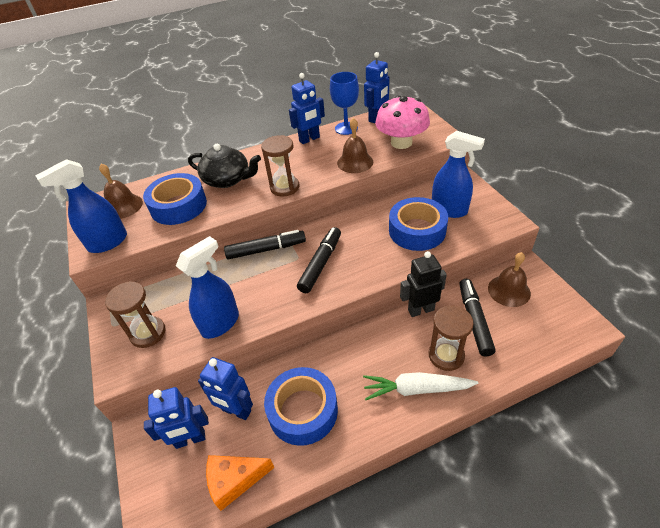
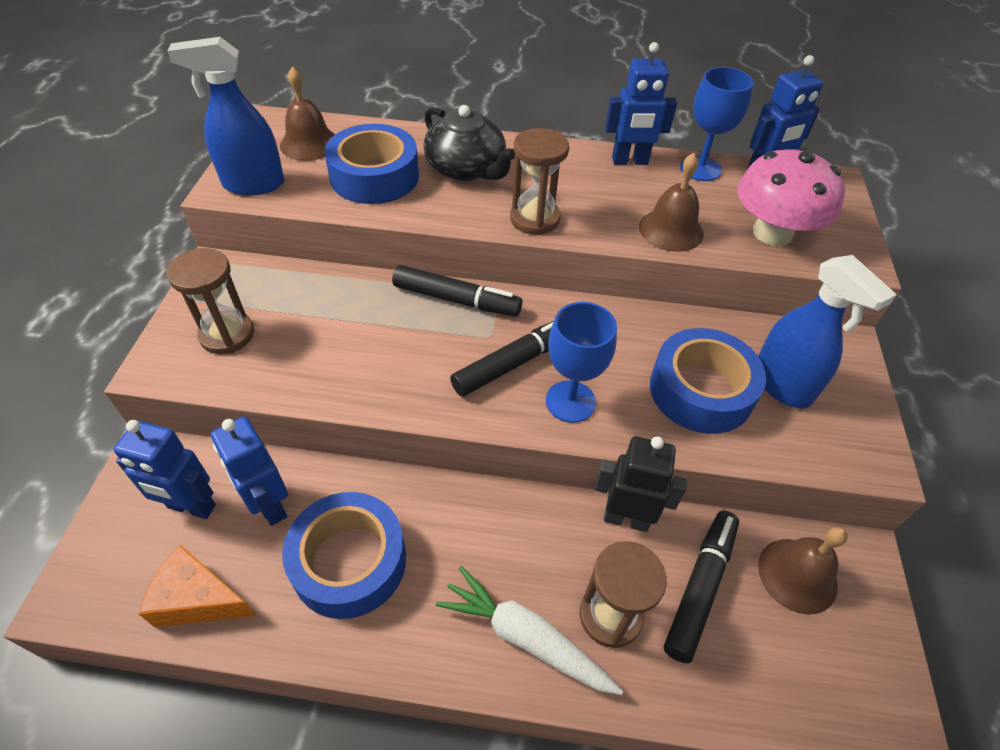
camera: 25 degrees right, 5 degrees up
(220, 323) = (319, 373): blue spray bottle -> none
(362, 267) = (570, 401): none -> blue goblet

